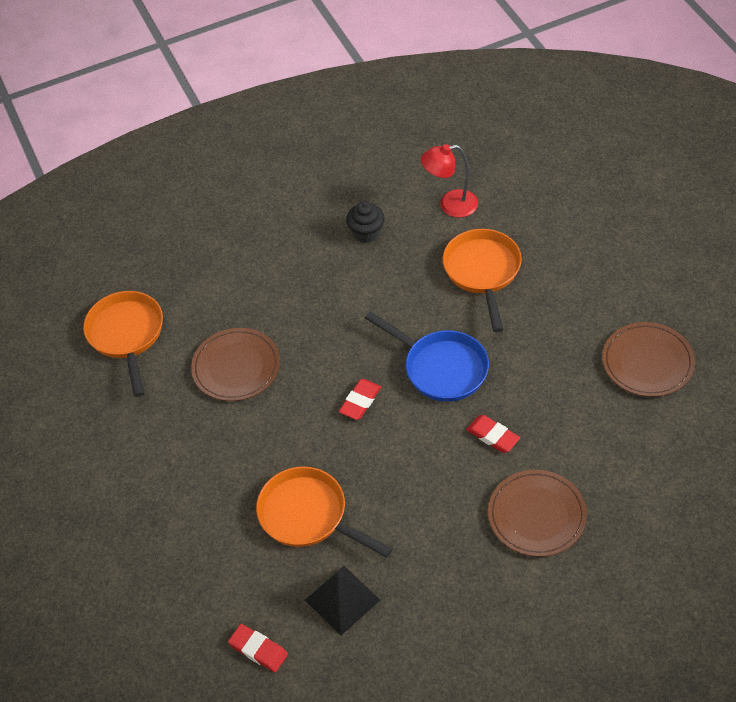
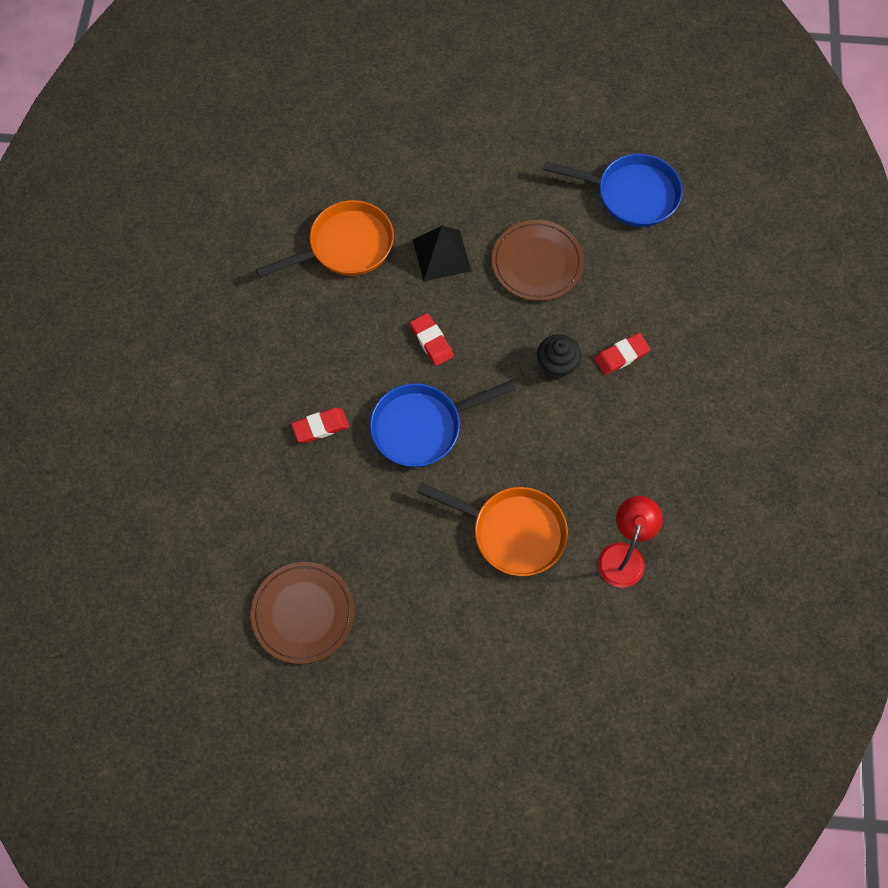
camera: 115 degrees right, 15 degrees up
(127, 335) = (631, 194): orange pan -> blue pan
(258, 650) = (256, 160): red eraser -> red eraser (621, 356)
(342, 600) = (254, 233): black pyramid -> black pyramid (441, 255)
(366, 233) = (634, 453): black cupcake -> black cupcake (556, 365)
(537, 515) = (221, 414): brown plate -> none

